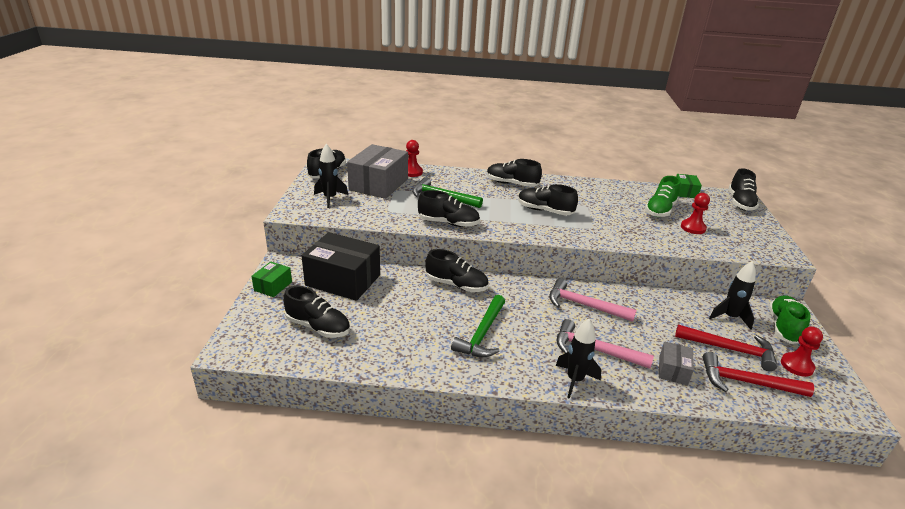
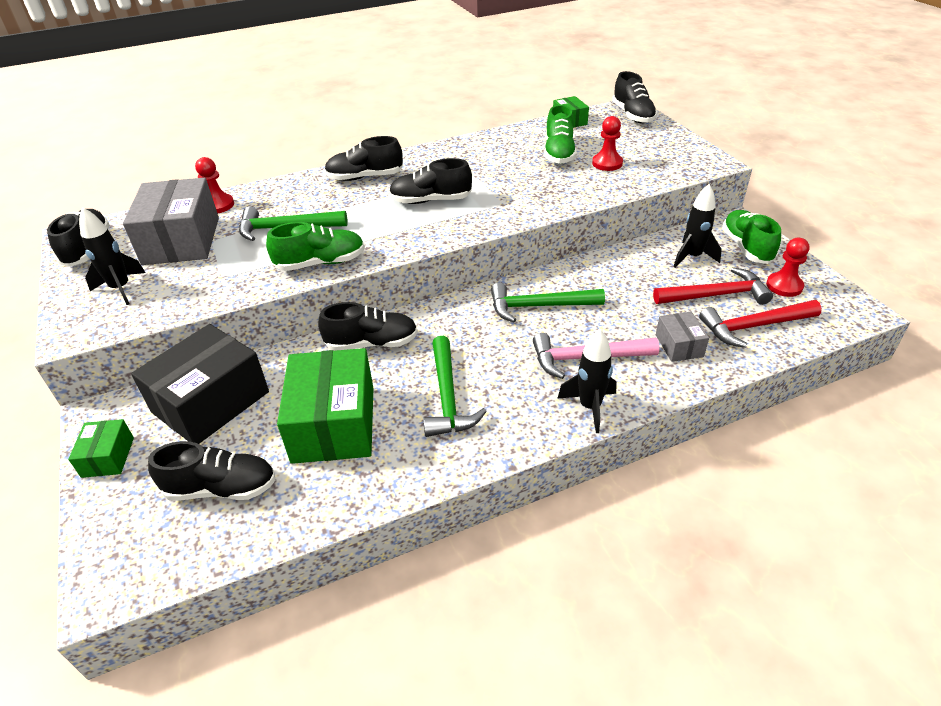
camera: 25 degrees left, 10 degrees up
(343, 280) = (211, 402): black box -> black box turned 45 degrees counterclockwise
(402, 320) = (334, 424): none -> green box
(448, 223) = (320, 263): black shoe -> green shoe
(584, 305) = (539, 306): pink hammer -> green hammer

